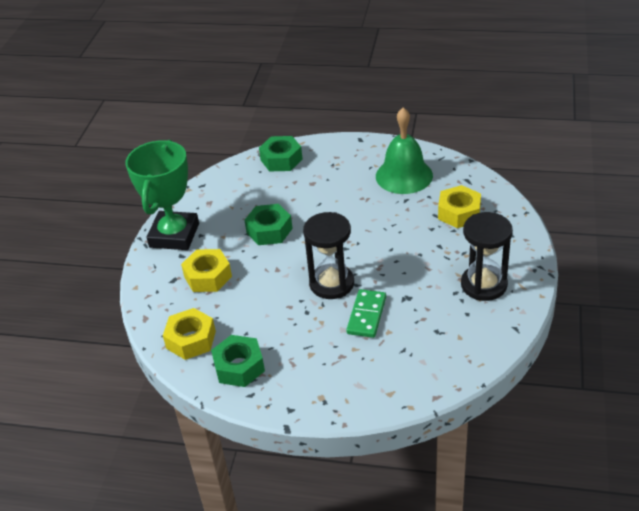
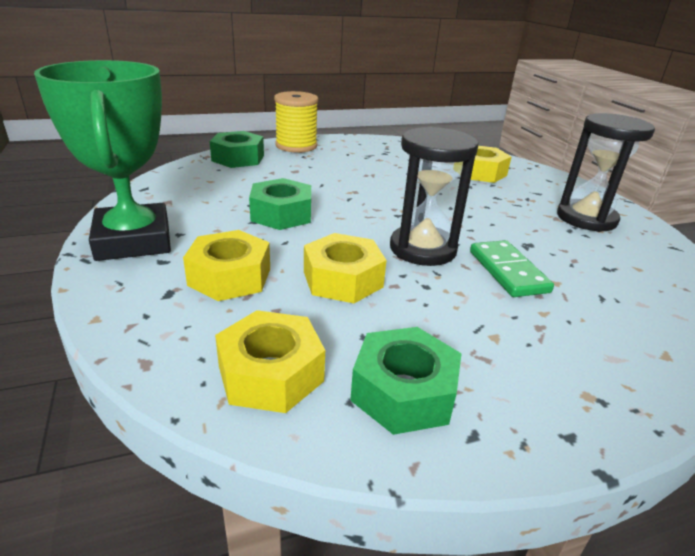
camera: 35 degrees left, 10 degrees down
(264, 294) = (343, 279): none -> yellow nut
(337, 149) = (296, 146): none -> yellow spool
(404, 175) = (390, 155): green bell -> none

